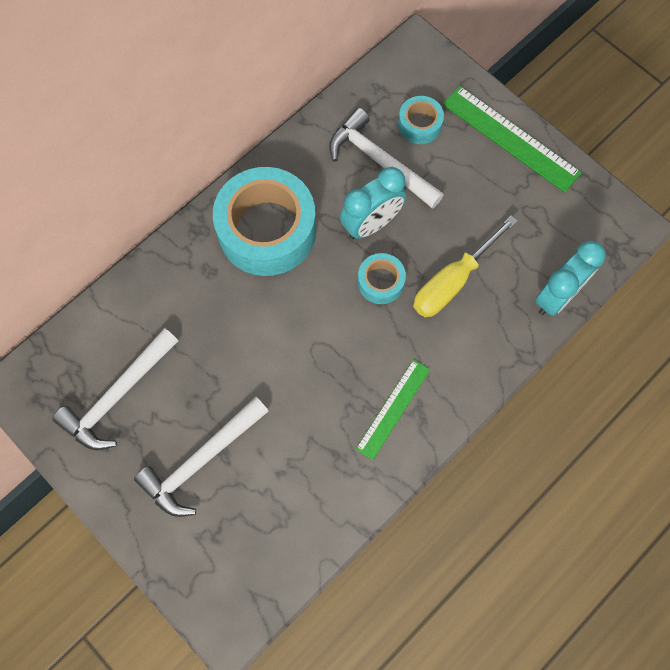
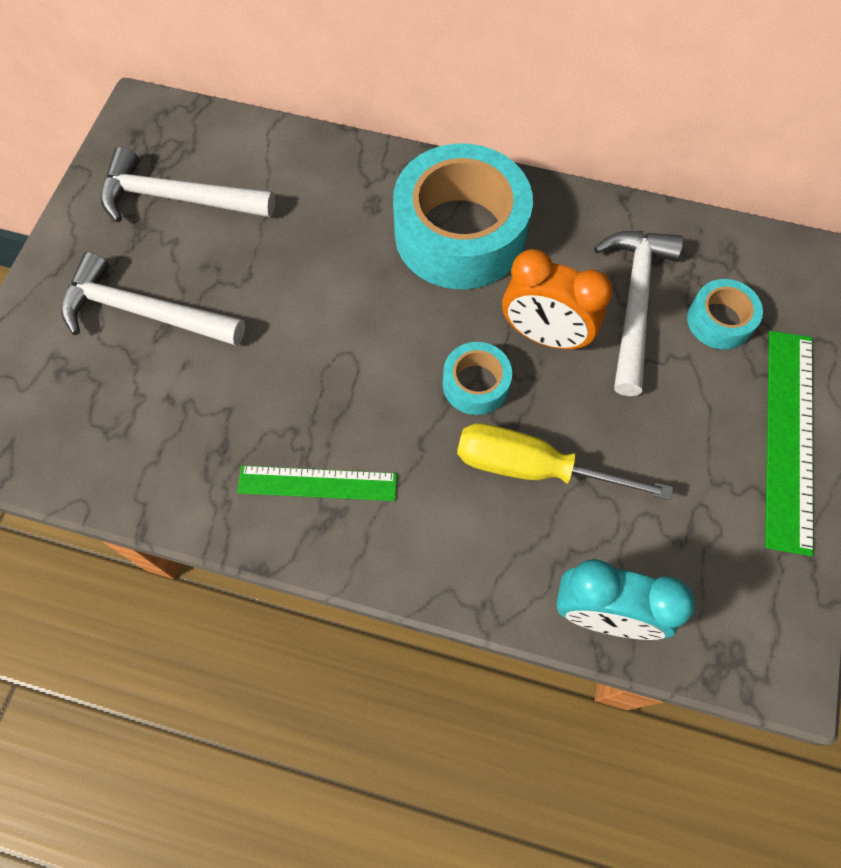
camera: 60 degrees right, 5 degrees down
(371, 224) = (544, 335): turquoise clock -> orange clock

